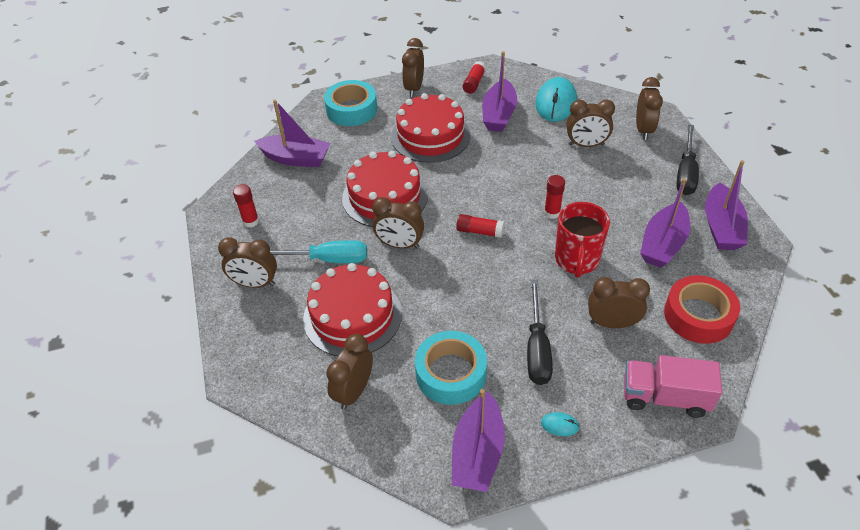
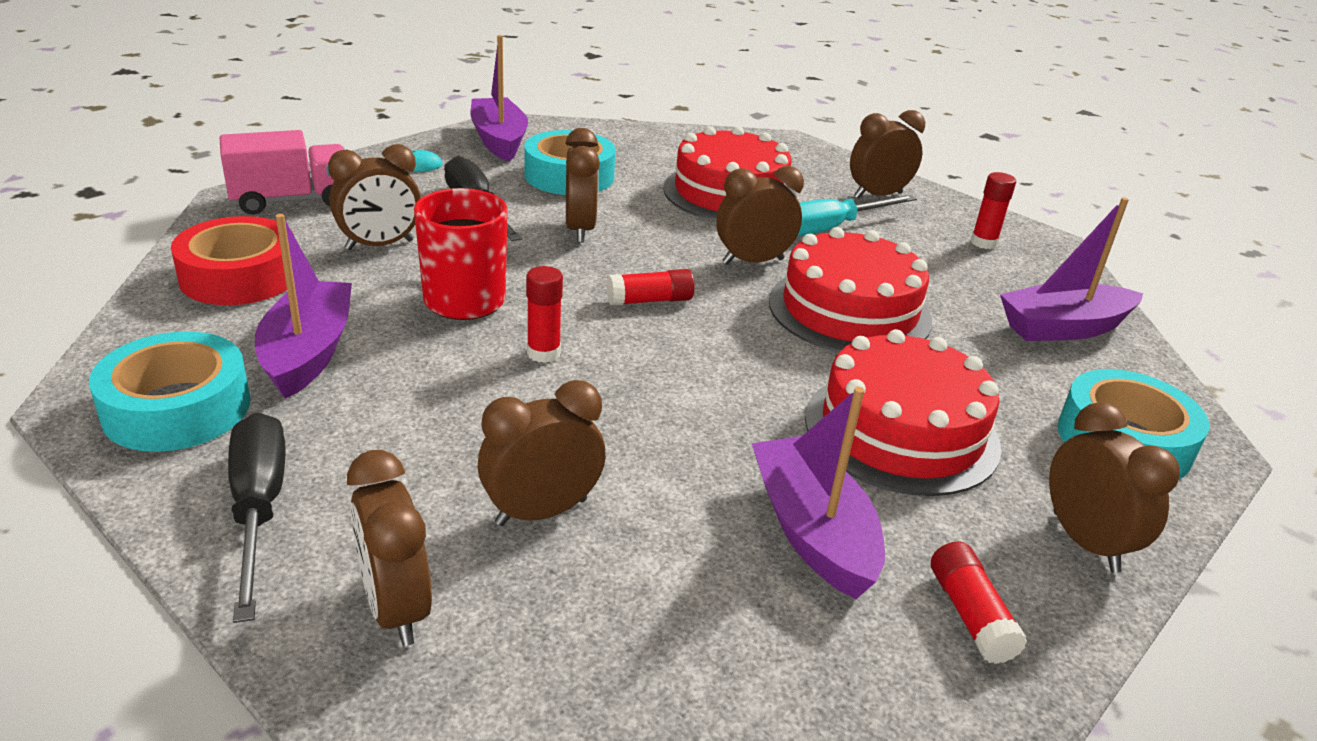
camera: 145 degrees right, 15 degrees down
(354, 391) = (661, 151): brown clock -> brown clock (580, 230)
(556, 103) = (695, 622): turquoise mouse -> none
(721, 227) = (177, 408): purple boat -> turquoise tape

